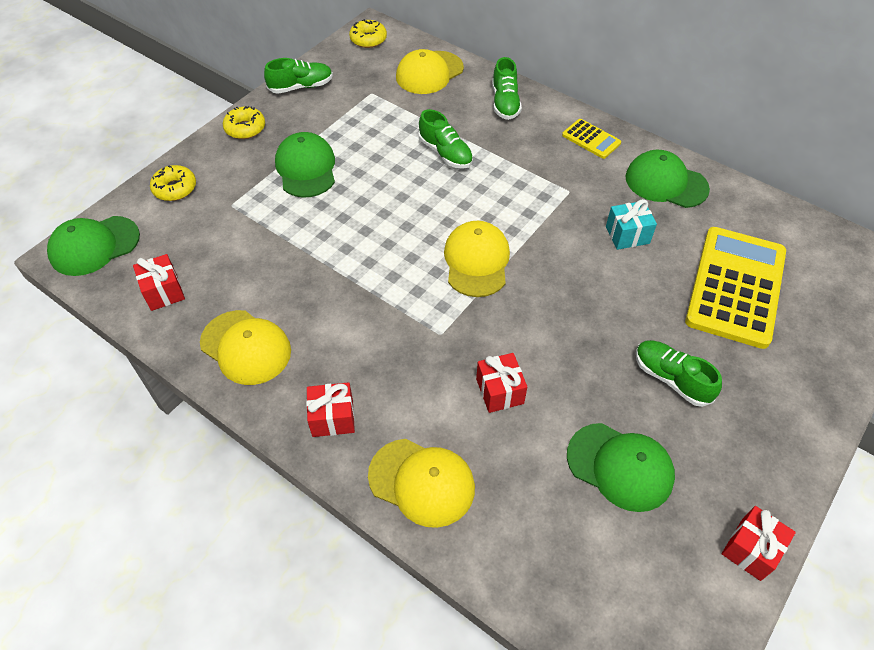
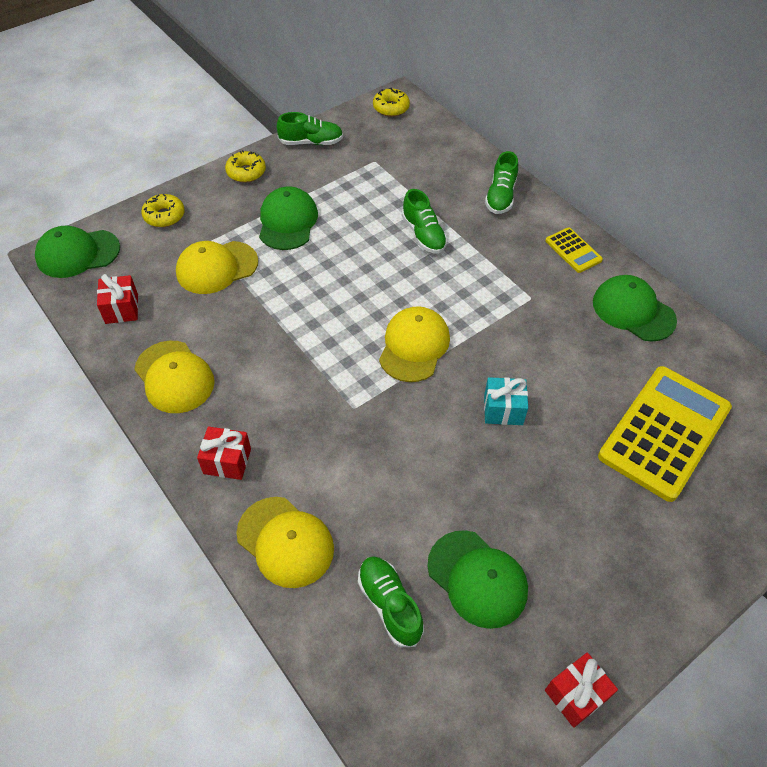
camera: 15 degrees right, 0 degrees up
(429, 73) = (437, 152): yellow cap -> yellow cap (217, 267)
(499, 391) = (389, 476): red gift -> none
(627, 235) = (573, 354): turquoise gift -> turquoise gift (503, 410)
(671, 379) = (561, 507): green shoe -> green shoe (389, 605)

